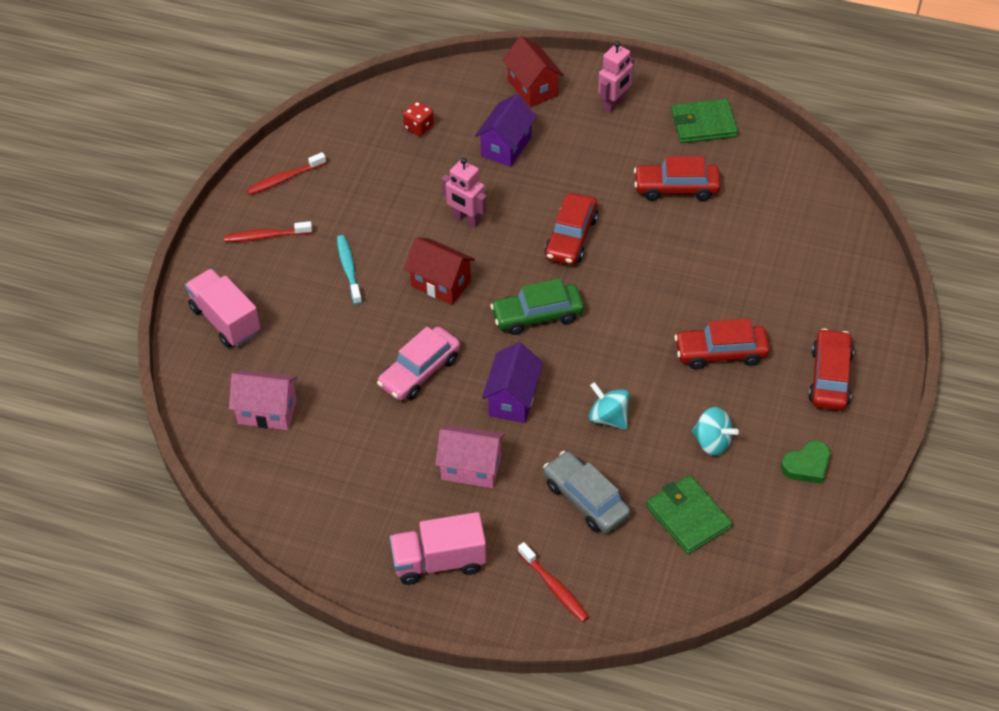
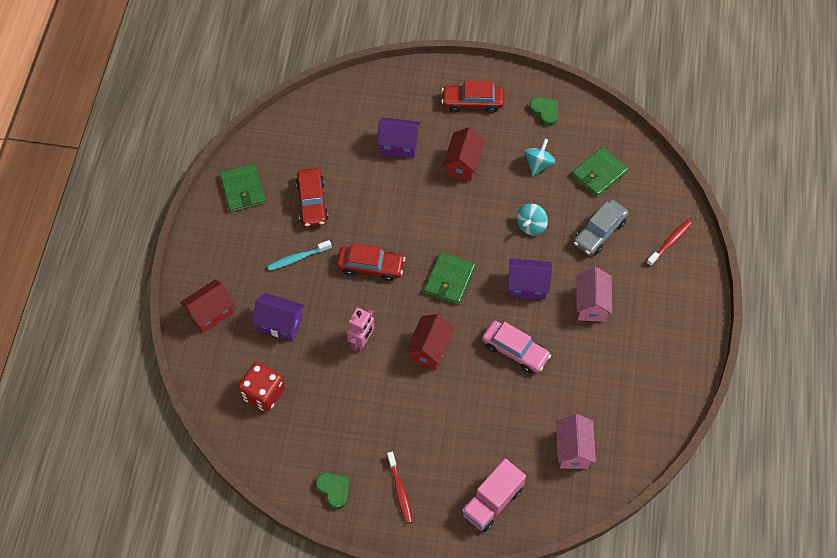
camera: 100 degrees left, 10 degrees up
(284, 179) = (334, 490): red toothbrush -> green heart
(349, 269) = (425, 419): turquoise toothbrush -> turquoise toothbrush (297, 258)
(419, 127) = (263, 393): red dice -> red dice, size x1.73
(439, 561) = (668, 312): pink truck -> none
(537, 315) = (449, 280): green car -> green wallet
(614, 104) = (225, 252): pink robot -> none
(721, 353) = (463, 164): red car -> red house
(759, 285) = (399, 145): none -> purple house

